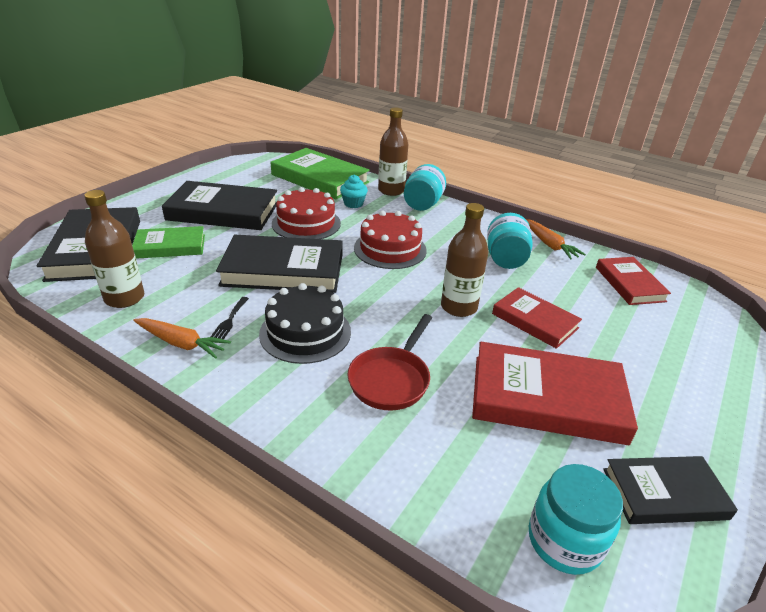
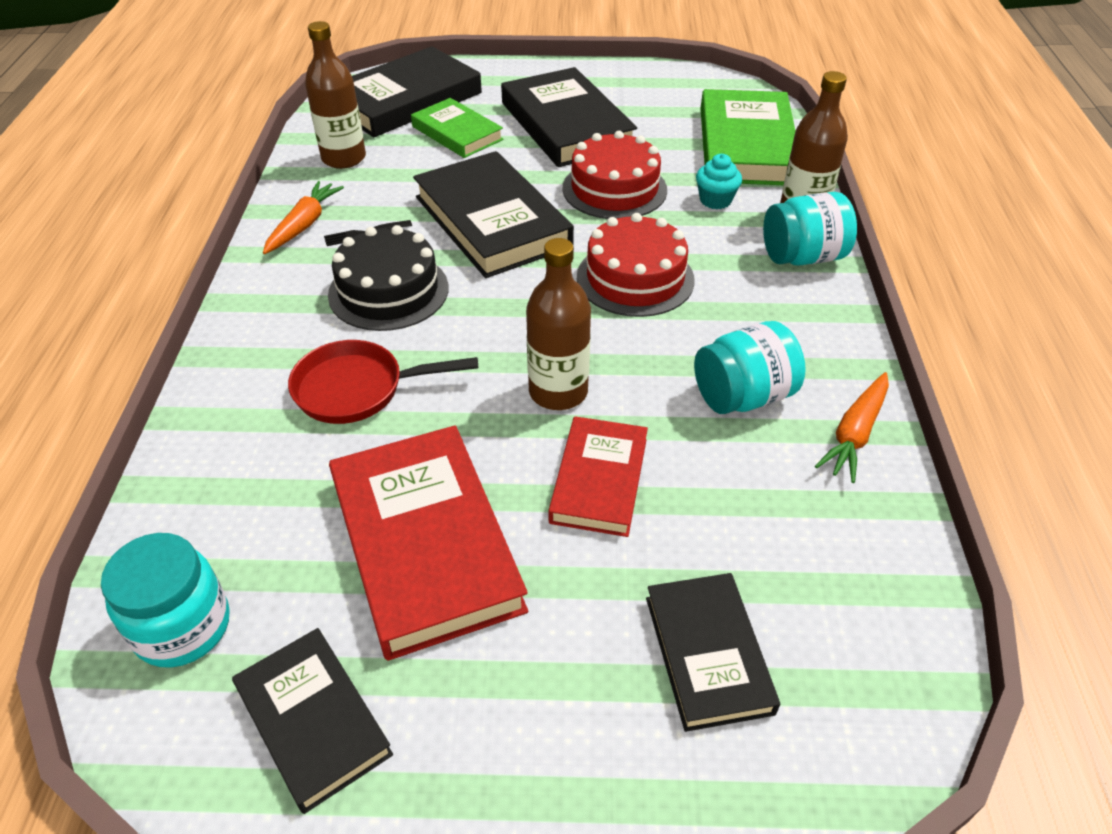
camera: 60 degrees right, 10 degrees up
(181, 343) = (304, 225): orange carrot -> orange carrot turned 150 degrees counterclockwise
(629, 284) = (841, 575): red book -> none
(660, 336) = (707, 654): none -> black book

